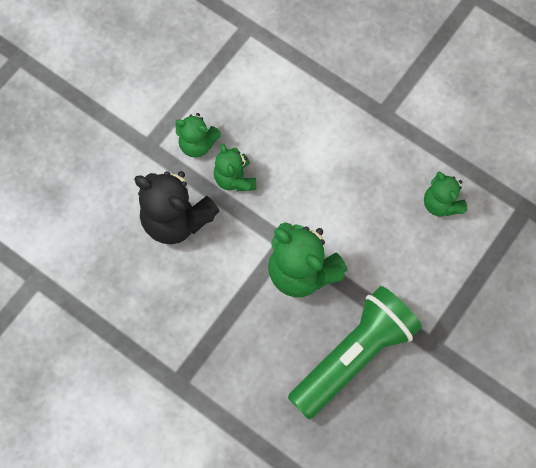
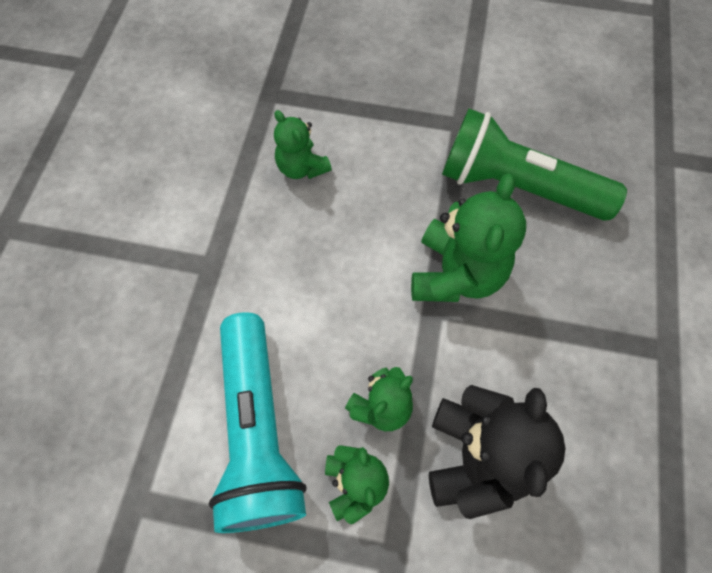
camera: 115 degrees left, 5 degrees down
(255, 103) = (258, 431): none -> turquoise flashlight
(441, 203) = (302, 167): green teddy bear -> green teddy bear turned 105 degrees clockwise

